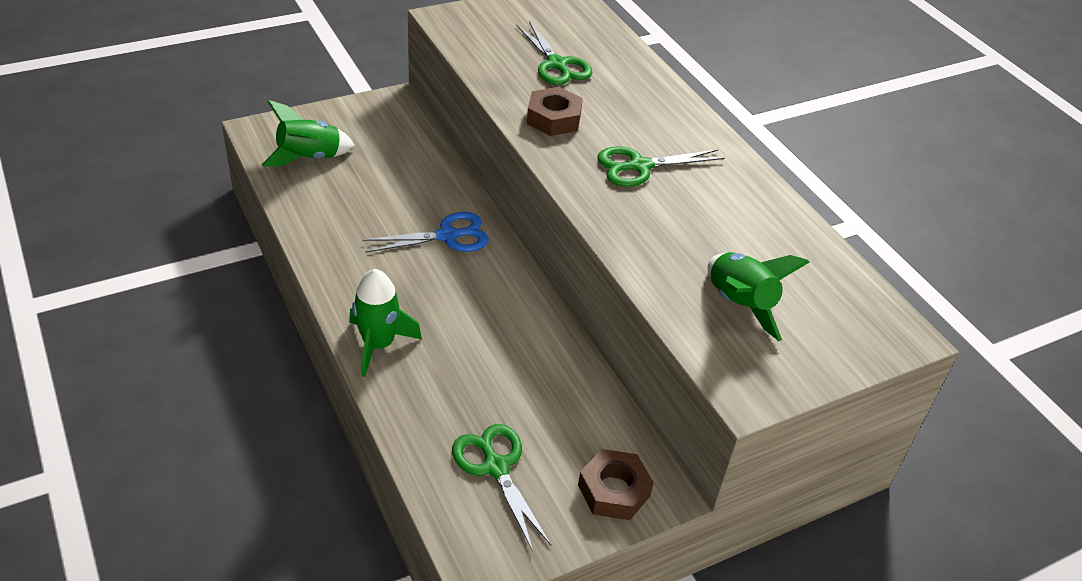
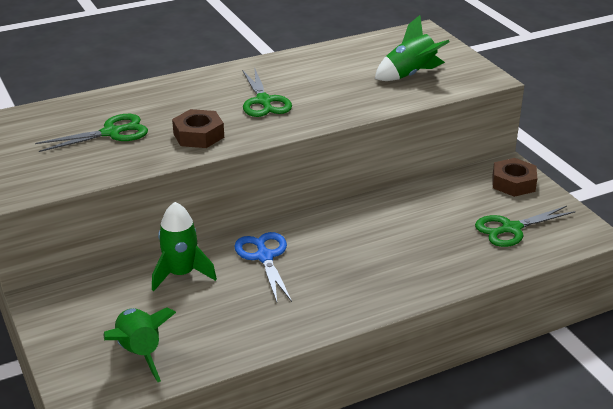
camera: 85 degrees left, 10 degrees down
(378, 344) = (405, 288): green rocket -> green rocket (181, 274)

